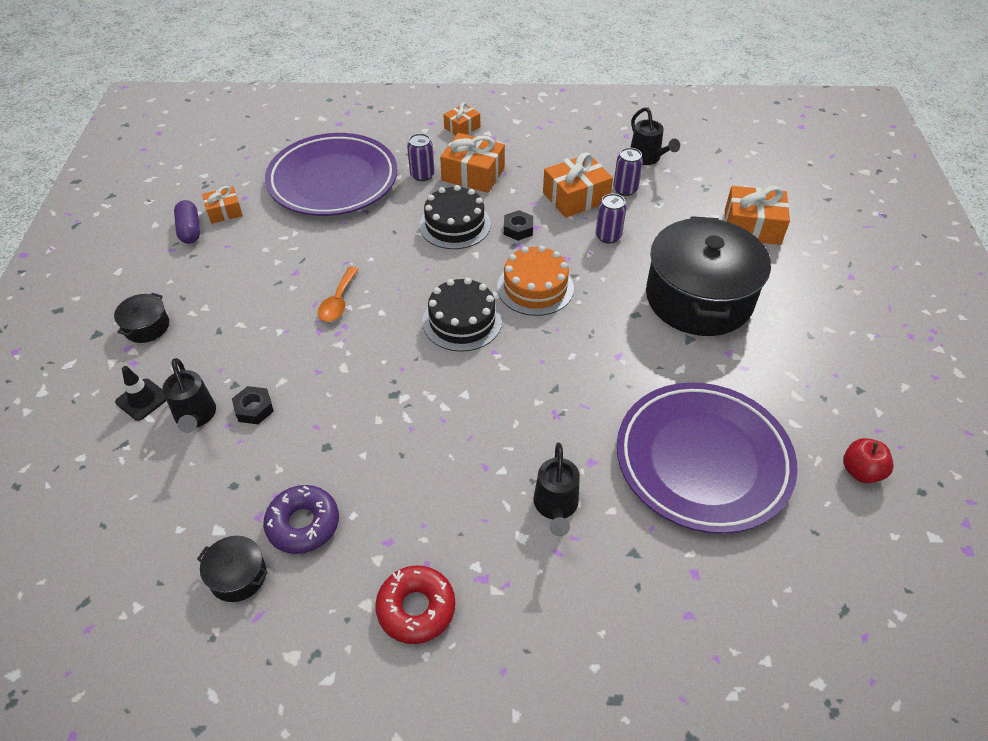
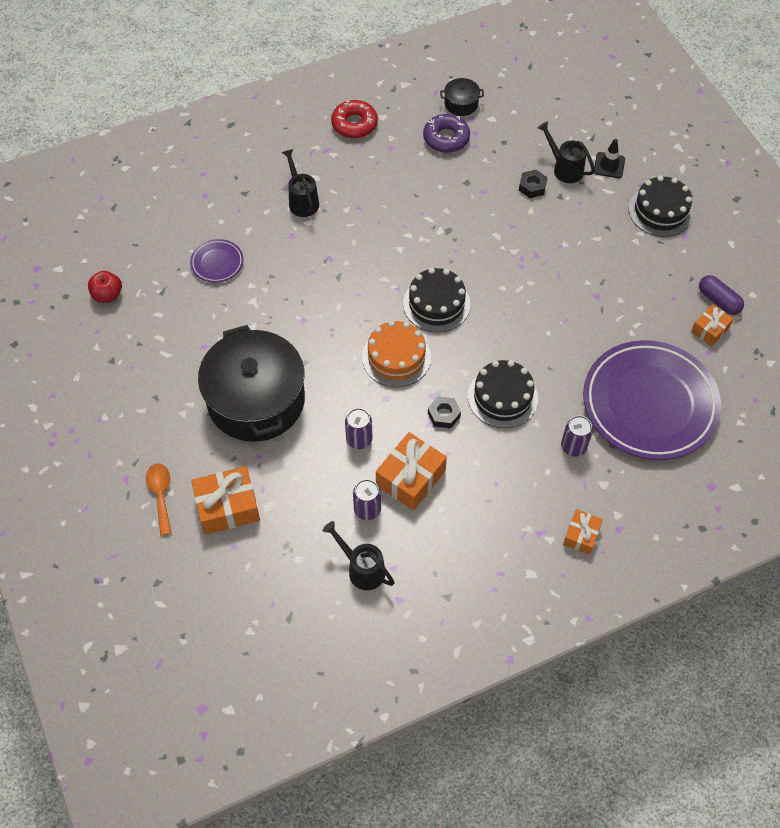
camera: 155 degrees right, 10 degrees up
(146, 327) = (660, 211): black pot -> black cake
(338, 302) = (542, 283): orange spoon -> orange spoon (161, 495)
(473, 174) = (526, 468): orange gift -> none
(702, 461) = (217, 263): purple plate -> purple plate, size x0.42

